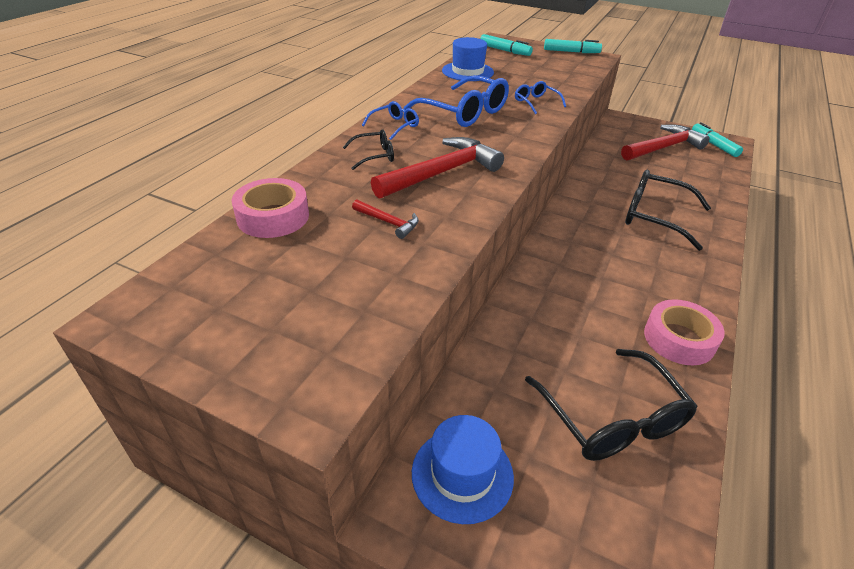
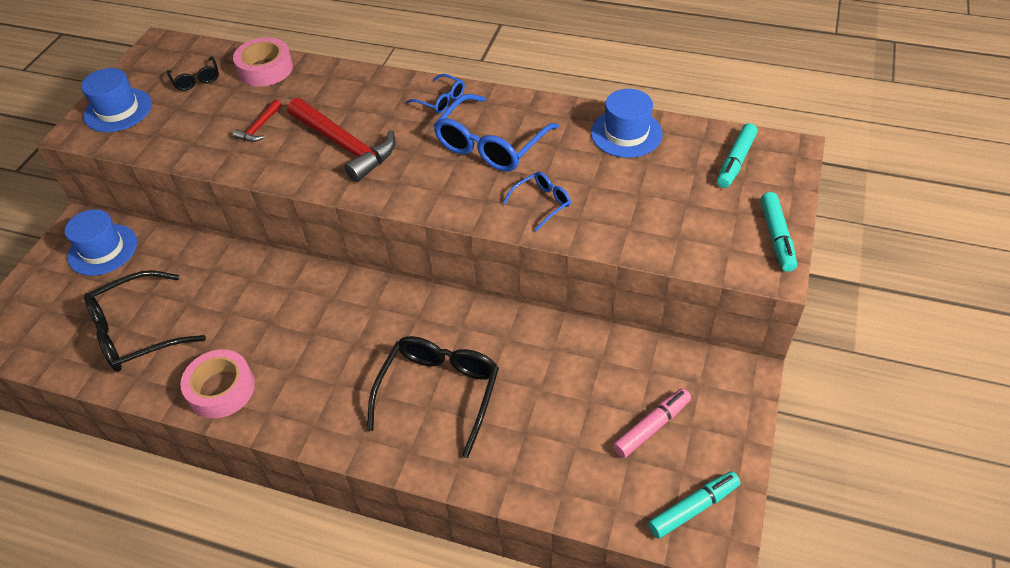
camera: 85 degrees right, 10 degrees up
(280, 355) = (118, 110): none -> blue hat
(374, 156) = (372, 99): black glasses -> black glasses (196, 79)
(663, 148) = (651, 427): red hammer -> pink marker

